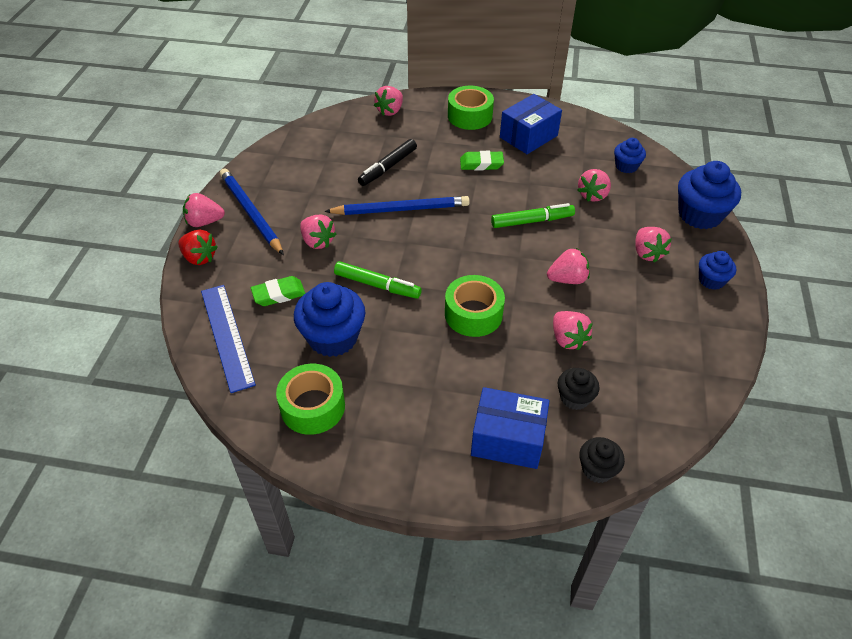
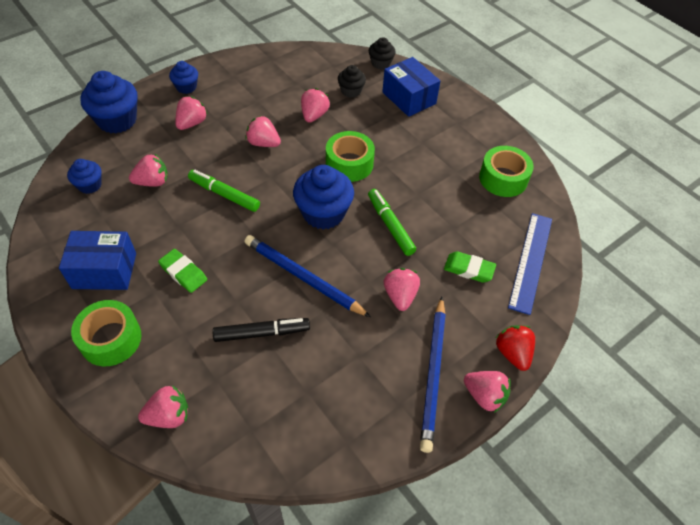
camera: 140 degrees left, 5 degrees up
(333, 337) = (455, 210): blue cupcake -> blue cupcake (323, 213)

